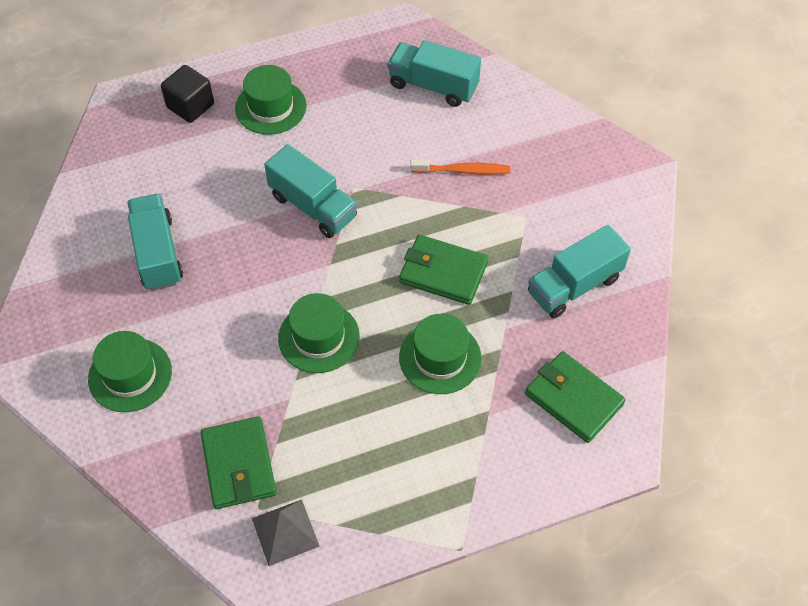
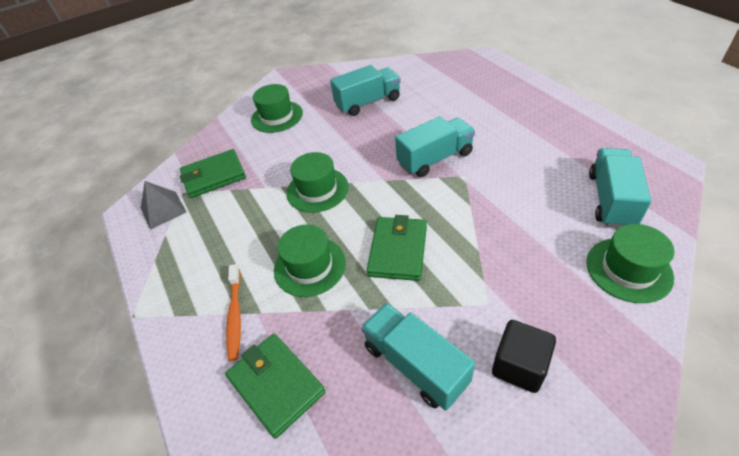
camera: 85 degrees right, 10 degrees down
(190, 106) = (496, 82): black cube -> black cube (519, 366)
(270, 107) = (519, 115): green hat -> green hat (628, 269)
(313, 206) = (435, 159): turquoise truck -> turquoise truck turned 150 degrees counterclockwise
(462, 171) = (520, 241): orange toothbrush -> orange toothbrush (235, 315)
(573, 399) = (276, 385): green wallet -> green wallet turned 75 degrees counterclockwise

